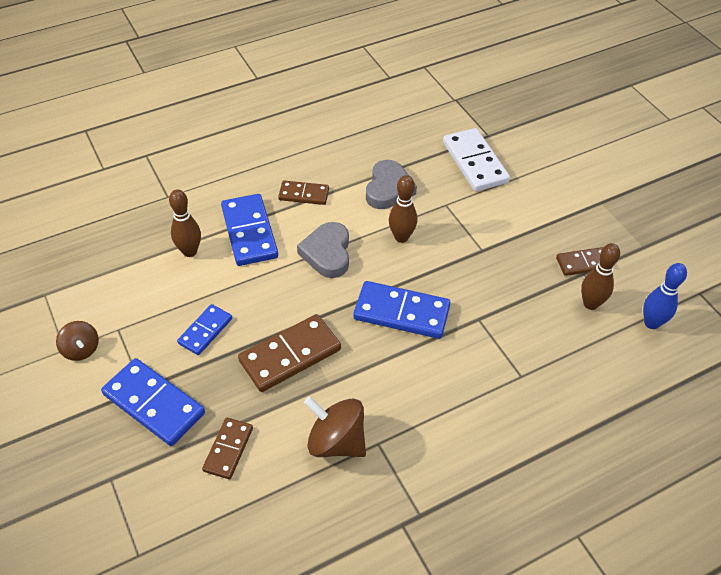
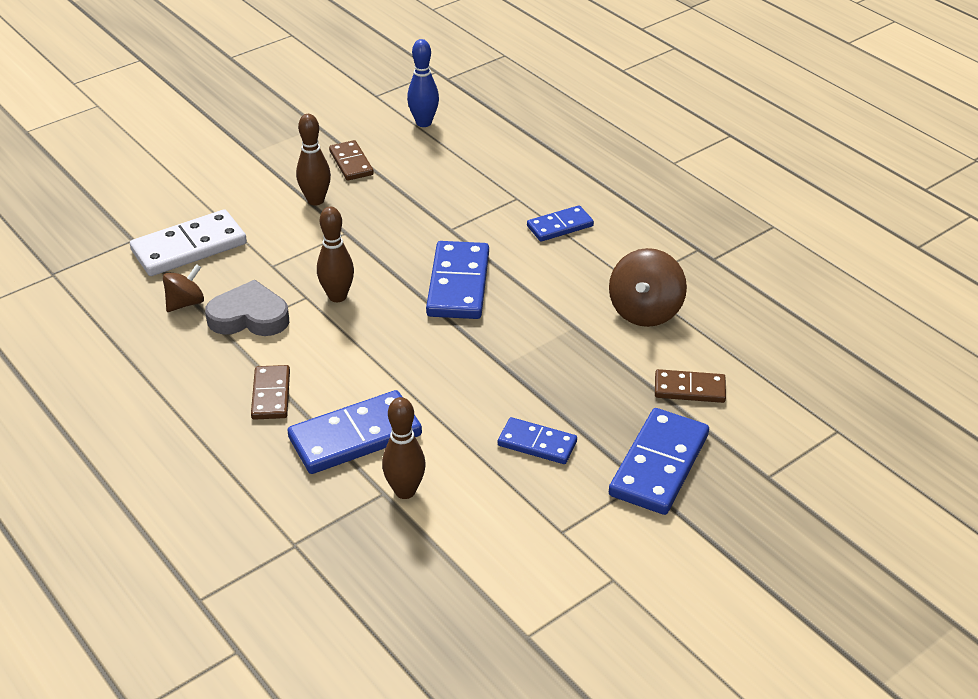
camera: 100 degrees left, 10 degrees down
(81, 349) = (607, 560): brown spinning top -> brown spinning top (185, 303)
(290, 355) = (548, 362): brown domino -> none
(327, 253) = (378, 356): grey heart -> none
(472, 401) = (560, 226): none -> blue domino
(590, 304) = (408, 158): brown bowling pin -> brown bowling pin (316, 200)

